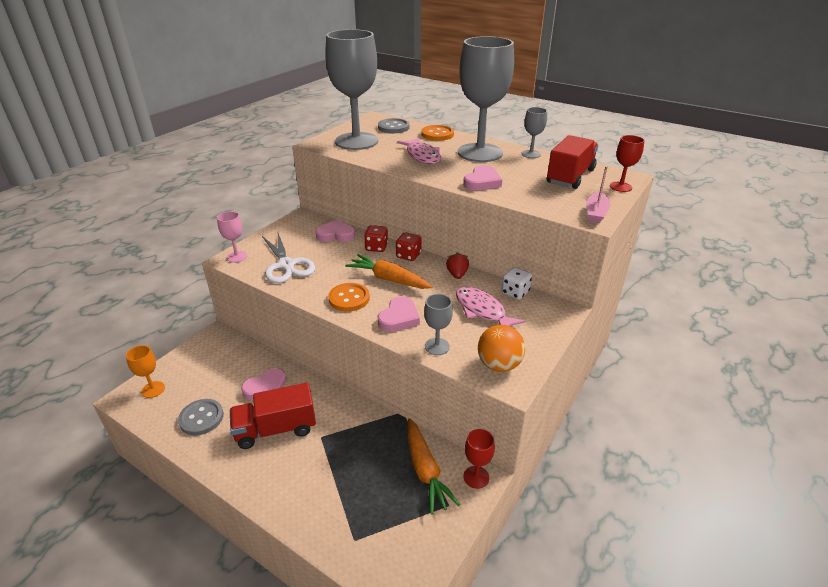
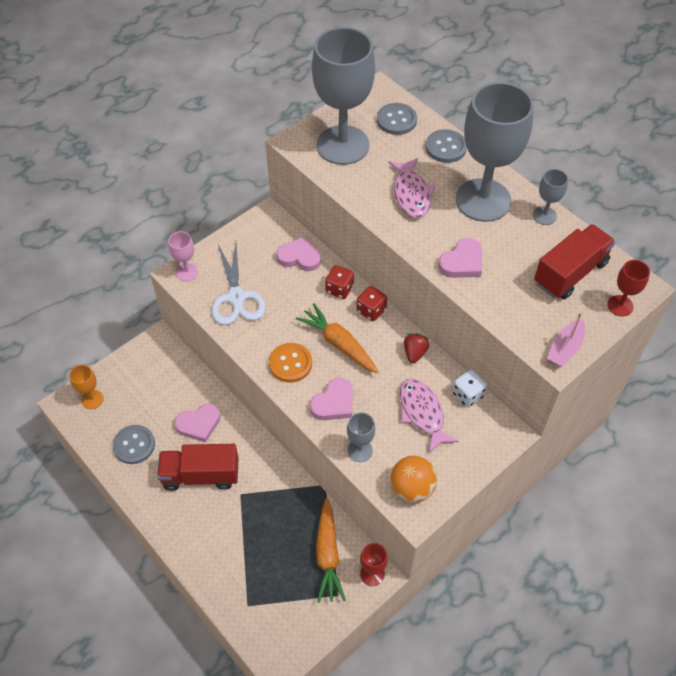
camera: 15 degrees right, 20 degrees up
(437, 134) = (446, 147): orange button -> grey button

